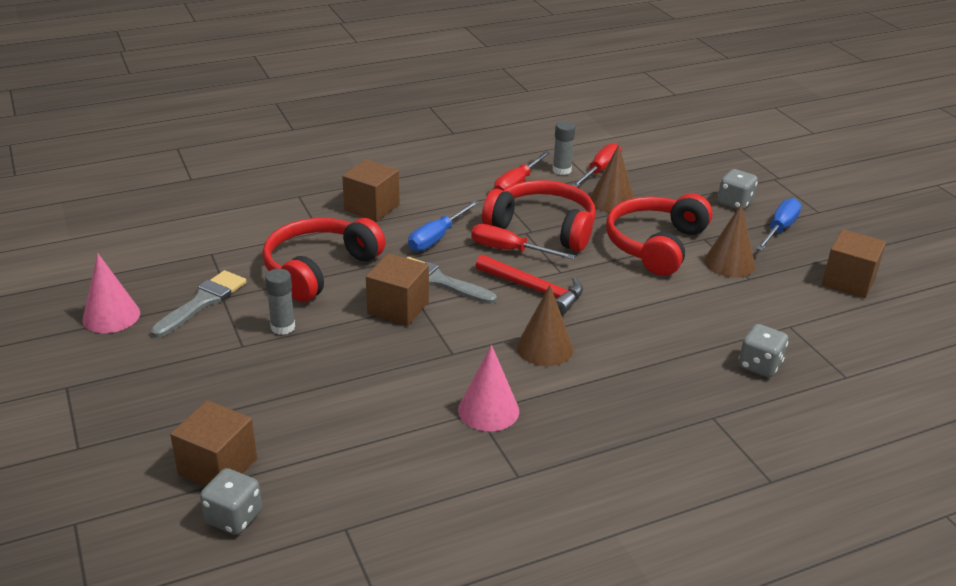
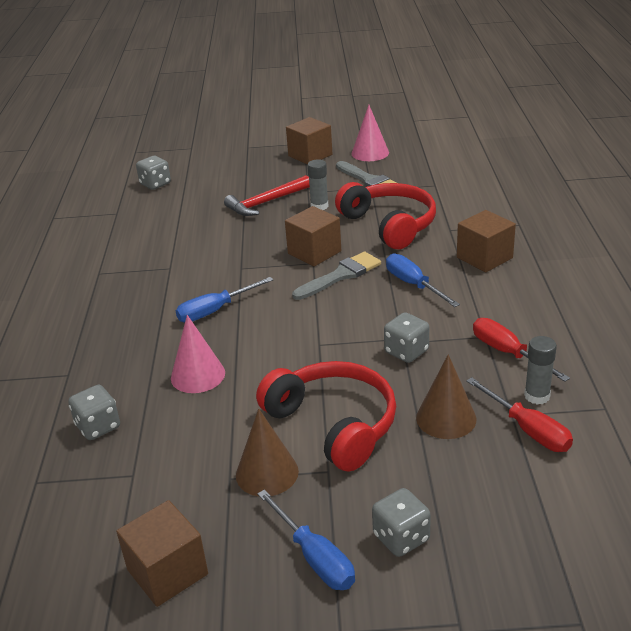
camera: 115 degrees right, 0 degrees up
(218, 466) = (198, 181): brown cube -> brown cube (310, 155)
(488, 410) = (167, 272): pink cone -> pink cone (198, 375)
(509, 250) = (372, 321): red screwdriver -> none
(534, 289) = (299, 322): red hammer -> red hammer (266, 202)
(543, 227) = (406, 352): red headphones -> grey dice
(544, 348) = (215, 310): brown cone -> blue screwdriver

